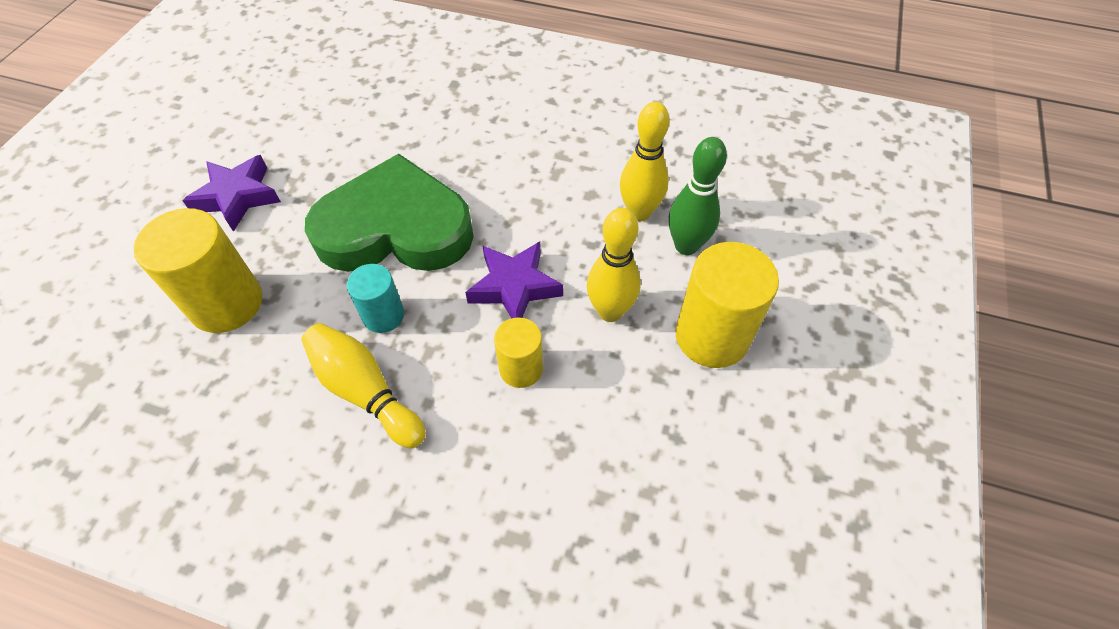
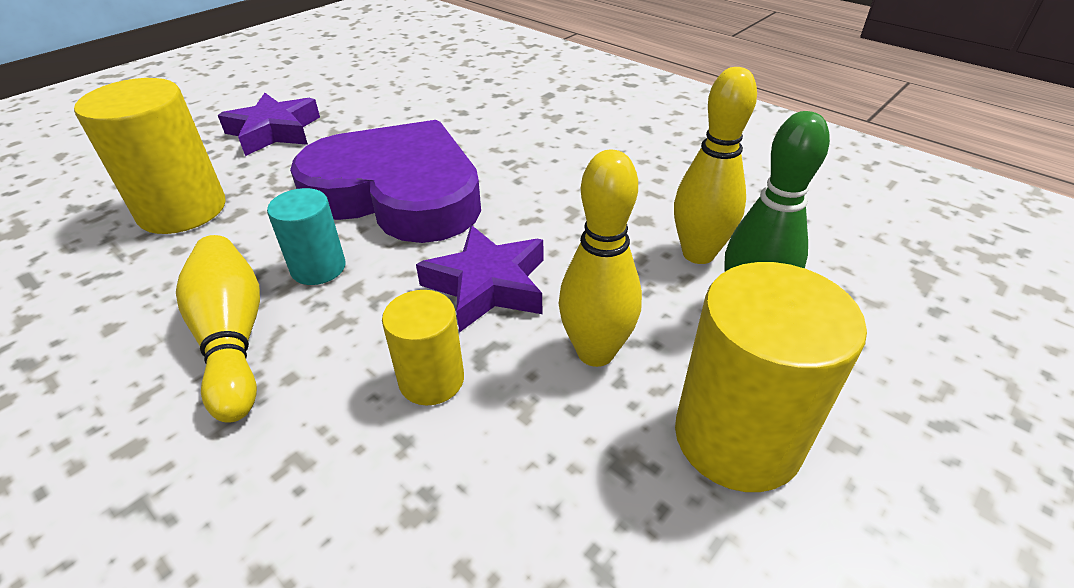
camera: 25 degrees right, 15 degrees down
(395, 228) = (397, 193): green heart -> purple heart

